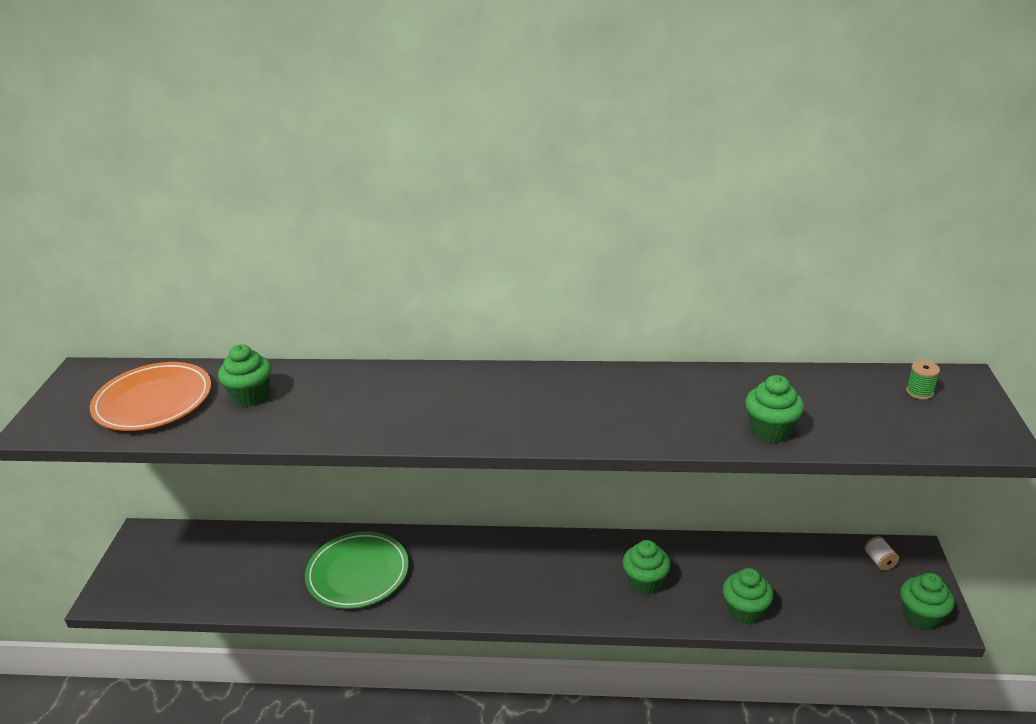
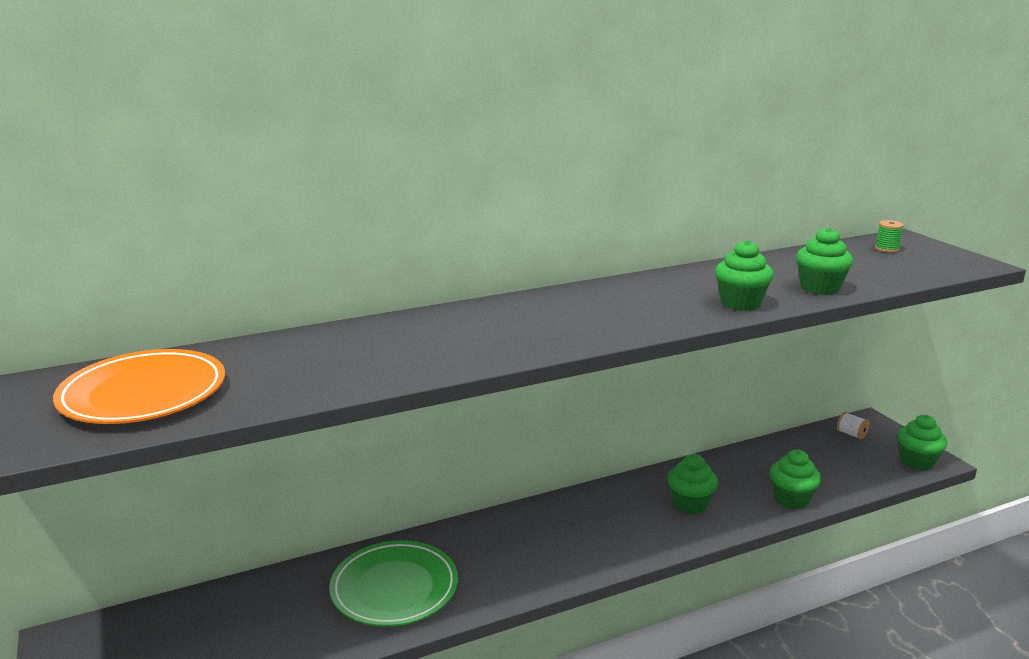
camera: 30 degrees left, 10 degrees down
(250, 396) = (276, 364): green cupcake -> green cupcake (740, 303)

